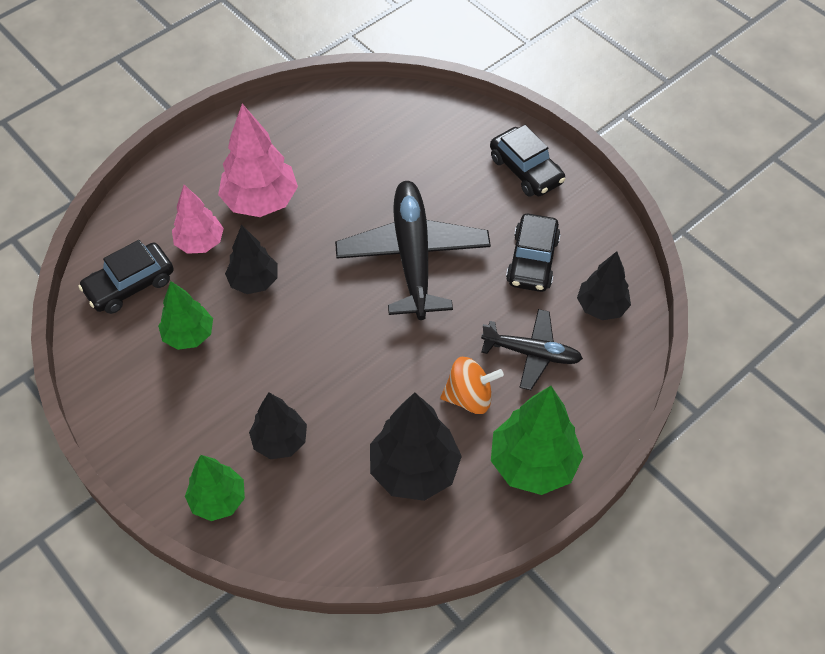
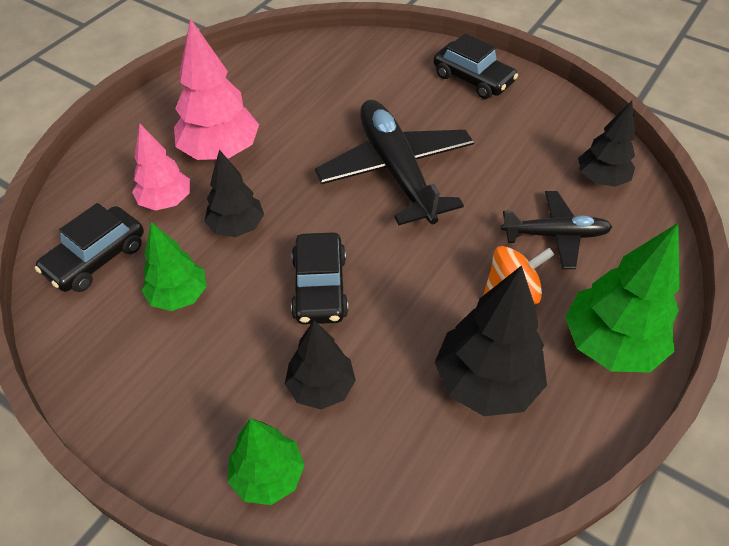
camera: 15 degrees left, 5 degrees down
(532, 260) = (515, 152): black car -> black car (319, 287)

